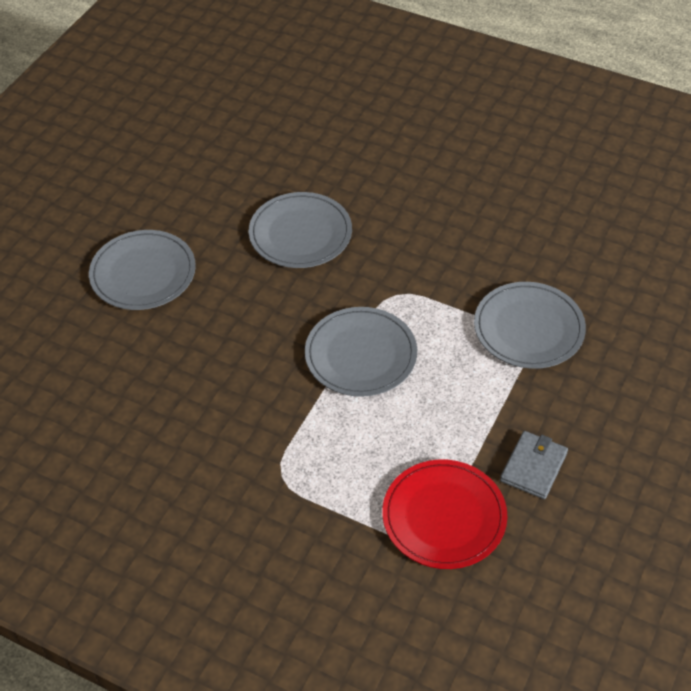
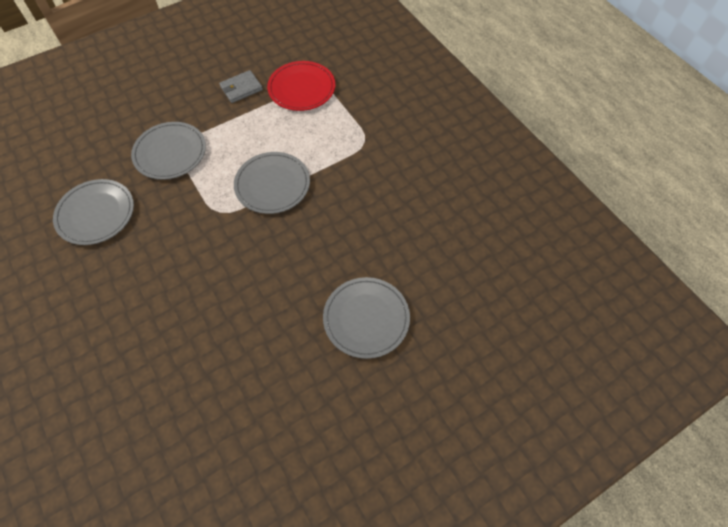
camera: 150 degrees left, 10 degrees up
(300, 233) = (238, 292): grey plate -> grey plate (95, 213)

